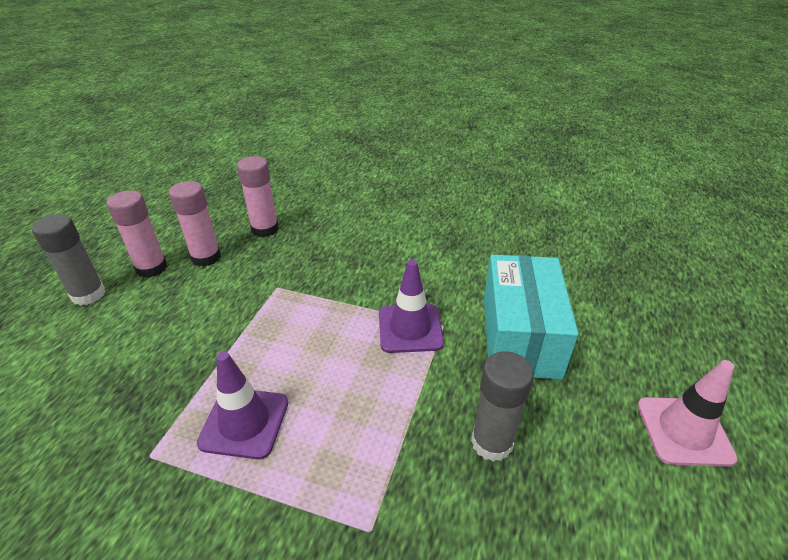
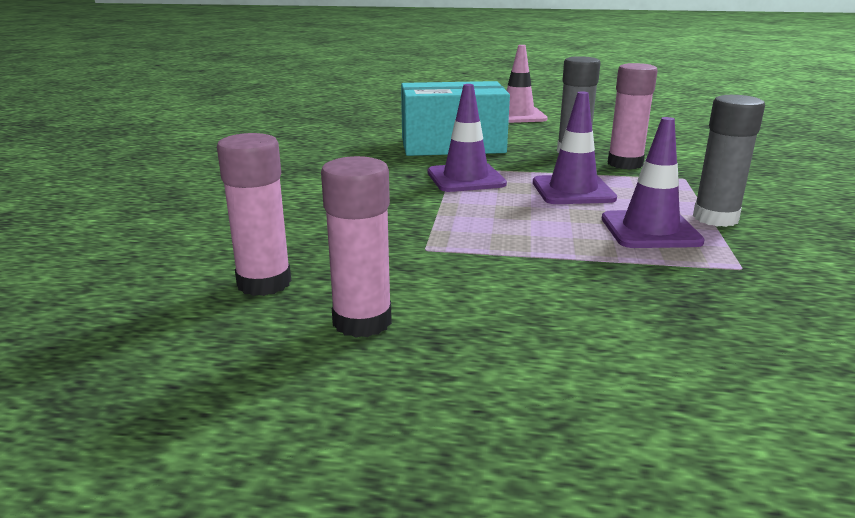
camera: 100 degrees left, 15 degrees down
(88, 294) = (530, 434): grey glue stick -> grey glue stick (715, 218)
(151, 268) = (411, 376): pink glue stick -> pink glue stick (625, 164)
(357, 398) = (573, 191): none -> purple traffic cone

